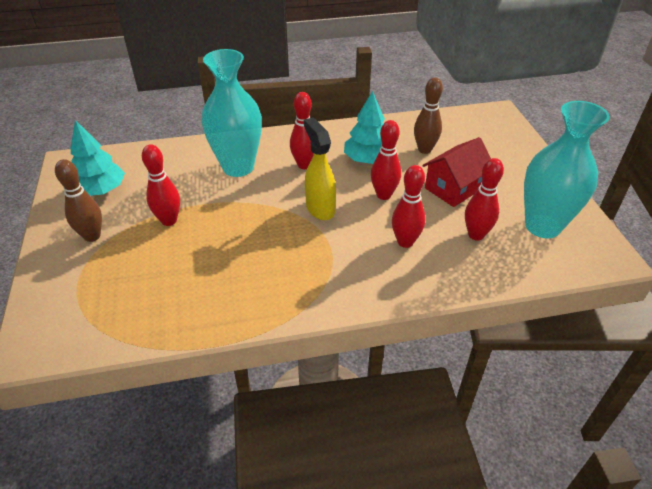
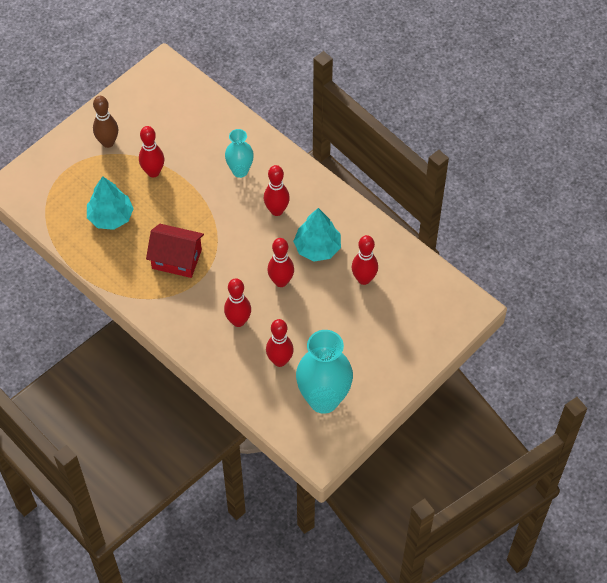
camera: 55 degrees right, 15 degrees up
(100, 190) = (151, 110): turquoise tree -> turquoise tree (111, 217)
(238, 167) = (240, 171): turquoise vase -> turquoise vase, size x0.56
(320, 208) = (234, 250): yellow spray bottle -> none
(424, 149) = (364, 279): brown bowling pin -> red bowling pin
(454, 188) = (326, 323): red house -> red house (176, 259)

